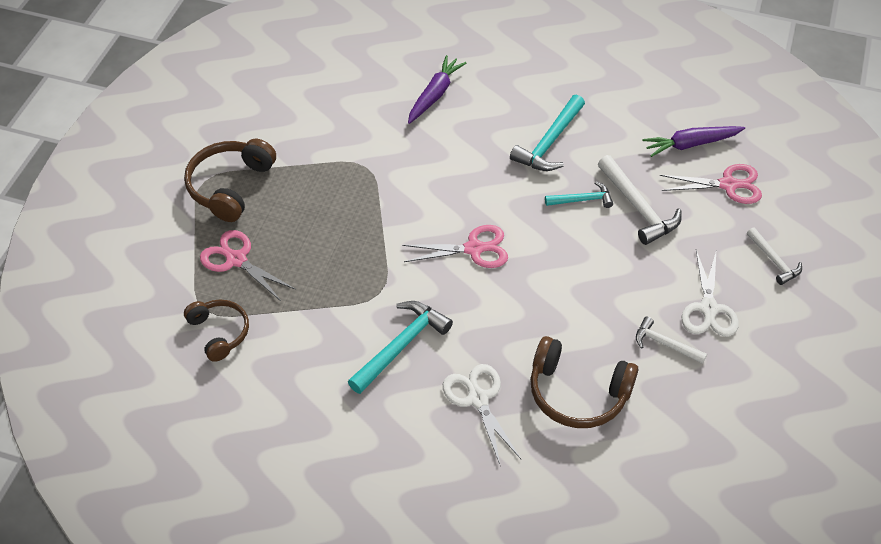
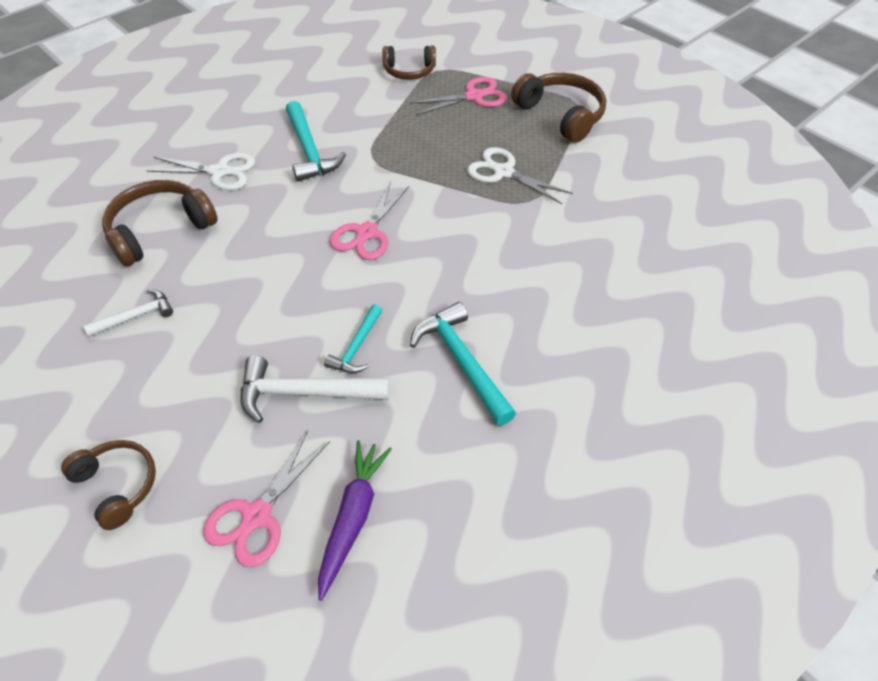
camera: 120 degrees right, 0 degrees up
(435, 95) = (605, 294): purple carrot -> none
(708, 308) = (131, 376): white scissors -> white scissors (503, 172)
(774, 260) = (118, 485): white hammer -> brown headphones

